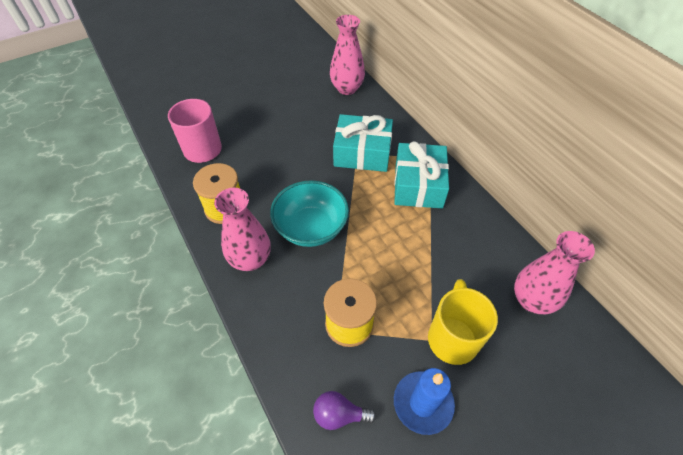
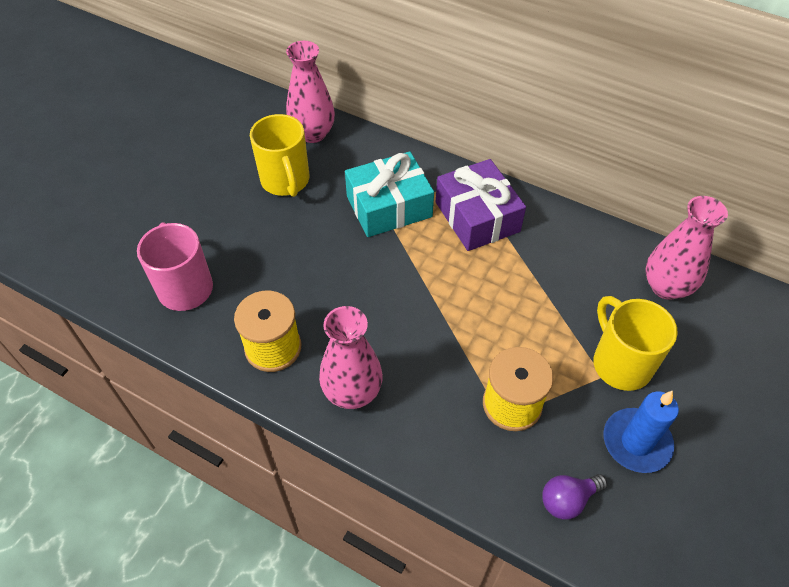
camera: 30 degrees left, 0 degrees up
(308, 111) = (285, 181): none -> yellow mug
(311, 228) = (394, 321): turquoise bowl -> none
(418, 185) = (477, 217): turquoise gift -> purple gift

